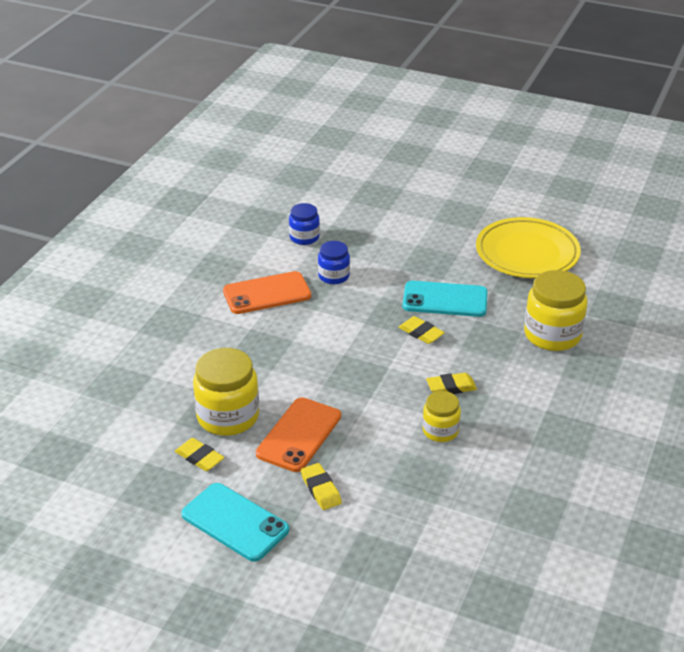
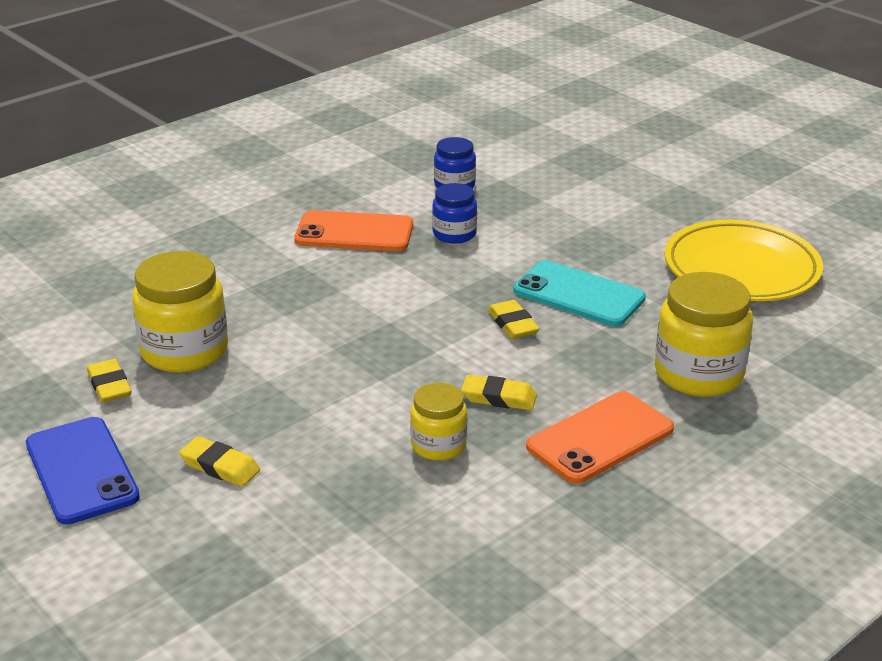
camera: 25 degrees right, 5 degrees down
(235, 522) = (81, 471): turquoise phone -> blue phone
(299, 435) = (250, 396): orange phone -> orange phone (600, 438)
(321, 489) = (220, 466): yellow eraser -> yellow eraser turned 60 degrees counterclockwise

